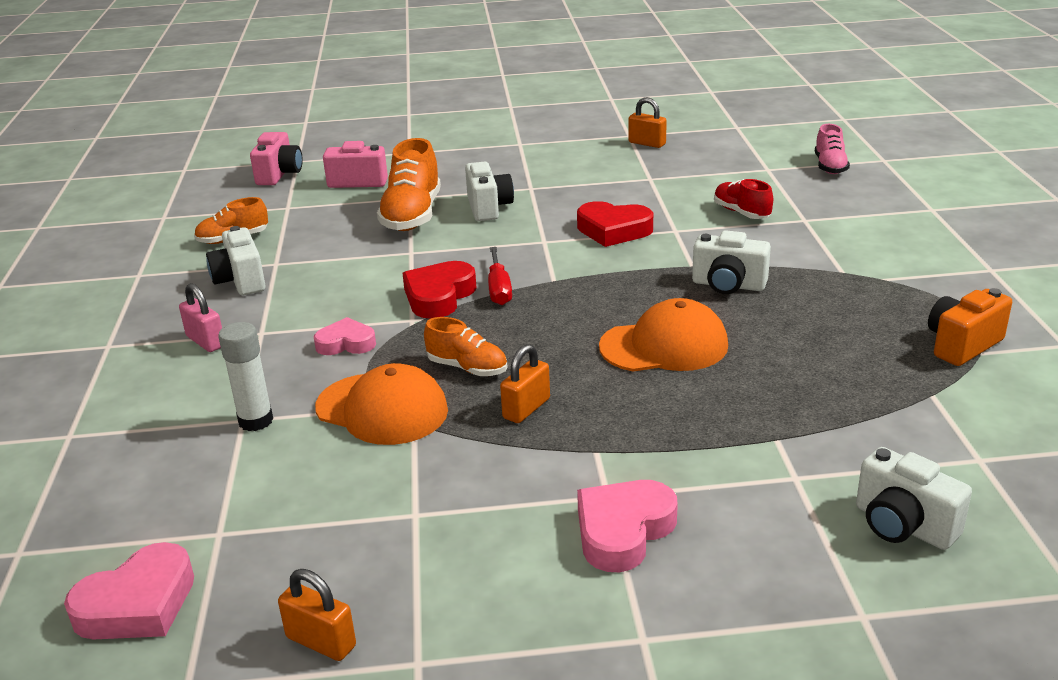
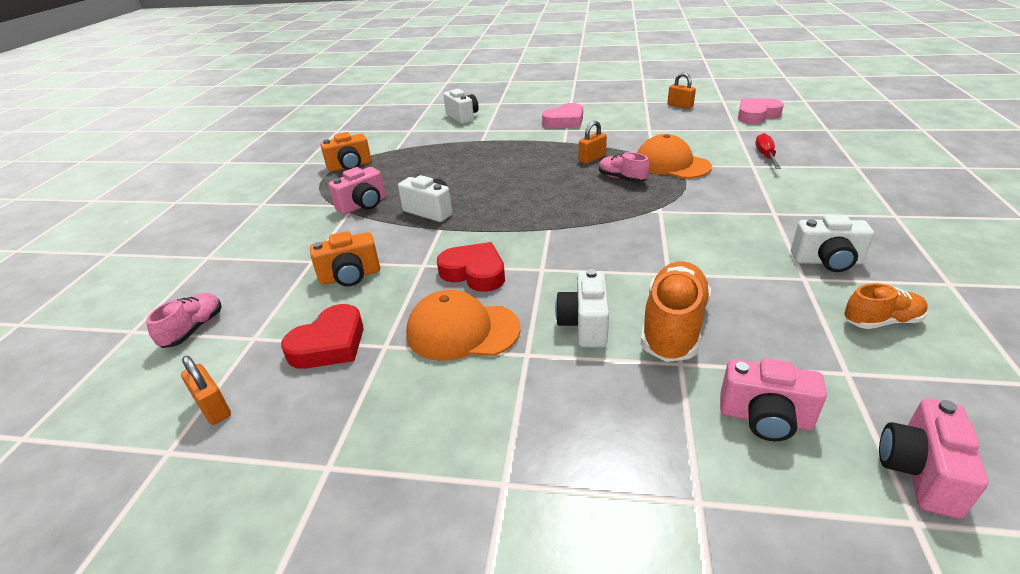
camera: 165 degrees left, 5 degrees up
(205, 341) = (815, 211): pink padlock -> none
(240, 281) = (827, 261): white camera -> white camera turned 105 degrees clockwise
(256, 421) = (744, 164): white glue stick -> none
(346, 343) = (705, 199): pink heart -> none
(439, 296) = (640, 226): red heart -> red heart (329, 344)
(467, 368) = (622, 179): orange shoe -> pink shoe
(499, 289) = (592, 227): red screwdriver -> red screwdriver (765, 156)
(647, 143) = (324, 432): orange padlock -> orange padlock (213, 407)
(664, 346) = (501, 179): orange cap -> orange cap (462, 331)
(741, 213) = (350, 276): red shoe -> orange camera
(835, 282) = (363, 205): none -> pink camera

